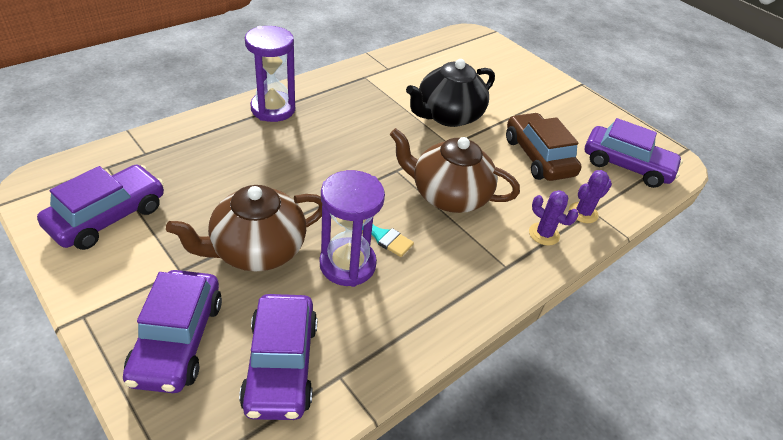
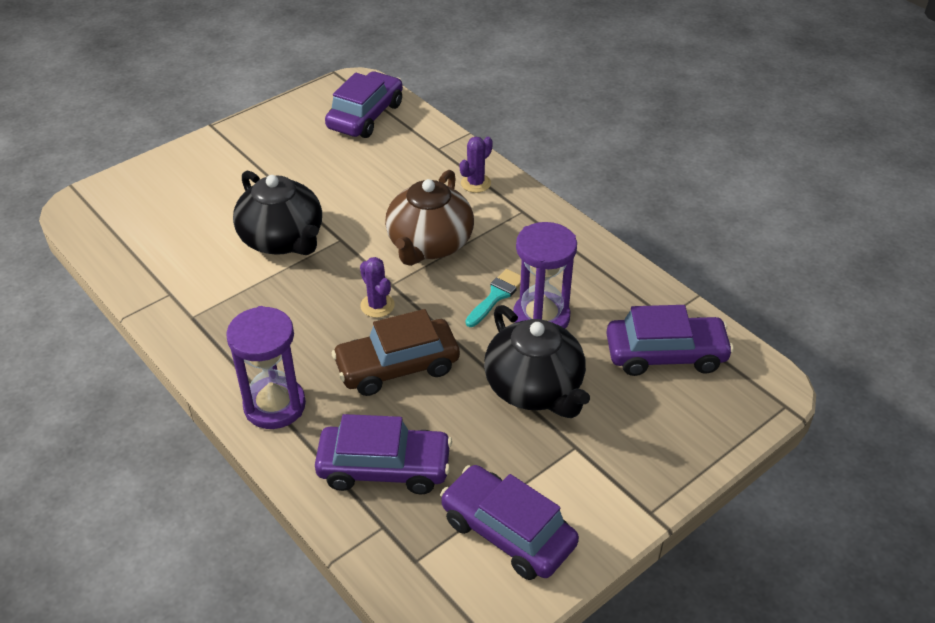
camera: 85 degrees left, 0 degrees up
(178, 340) = (659, 430): purple car -> purple car (384, 468)
(257, 250) = (535, 388): brown teapot -> black teapot
(538, 157) = (357, 174): brown car -> brown car (397, 367)
(583, 213) = (442, 155): purple cactus -> purple cactus (377, 305)

